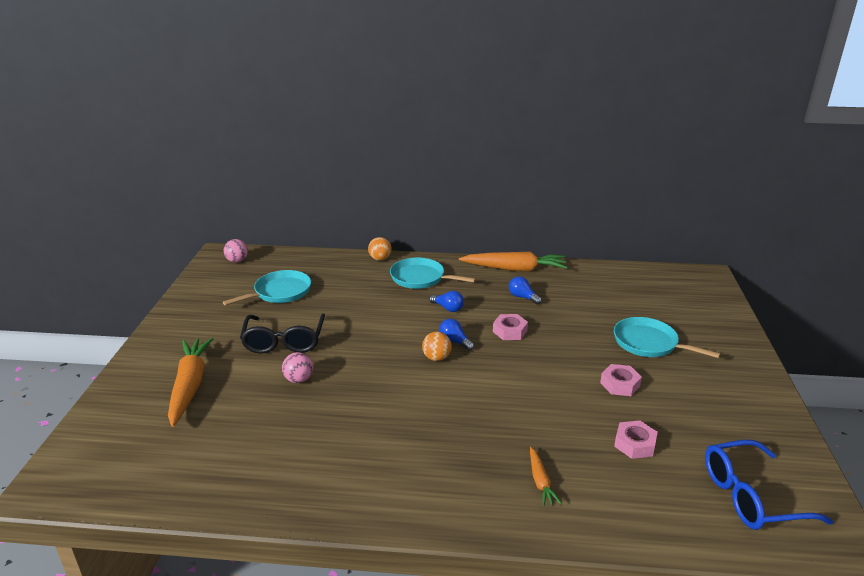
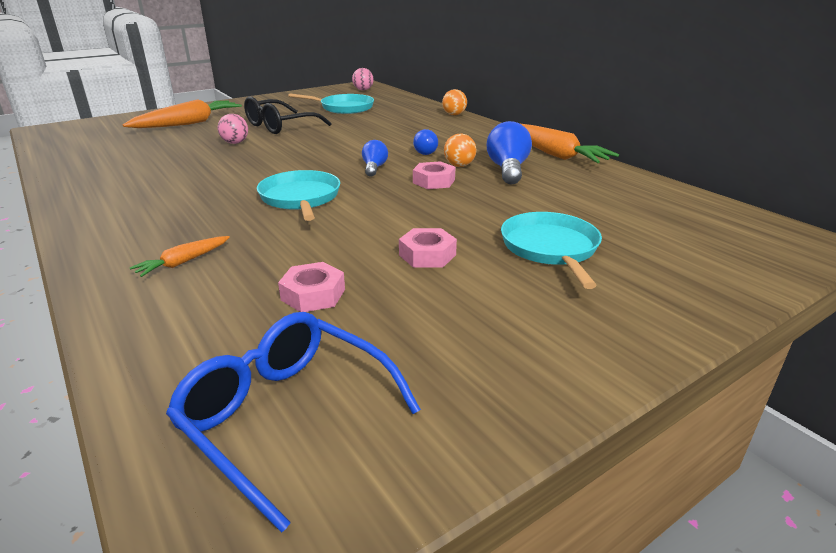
camera: 50 degrees right, 0 degrees up
(420, 278) = (453, 132): turquoise pan -> turquoise pan (300, 198)
(436, 358) = (336, 169): orange ball -> orange ball (459, 166)
(522, 297) = (508, 170): blue light bulb -> blue light bulb, size x1.68

